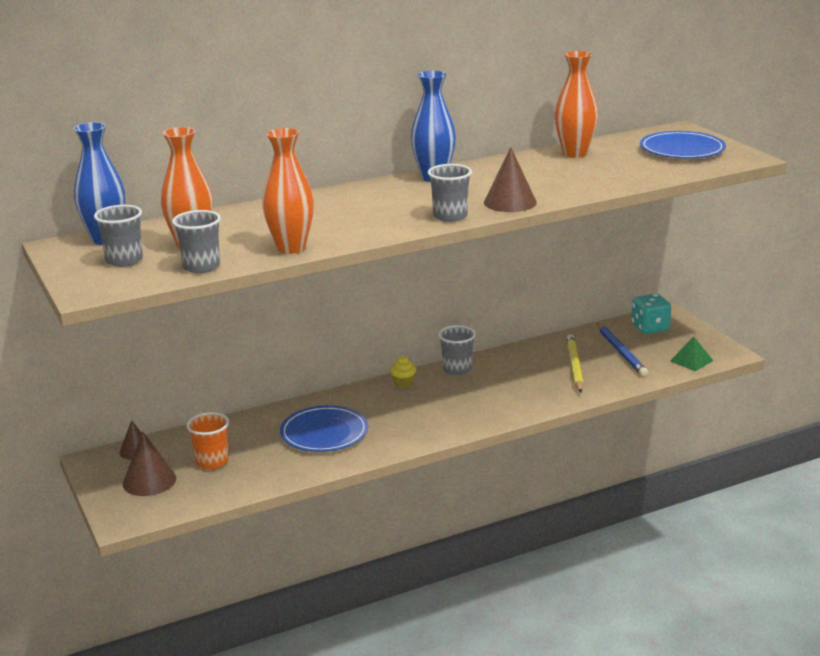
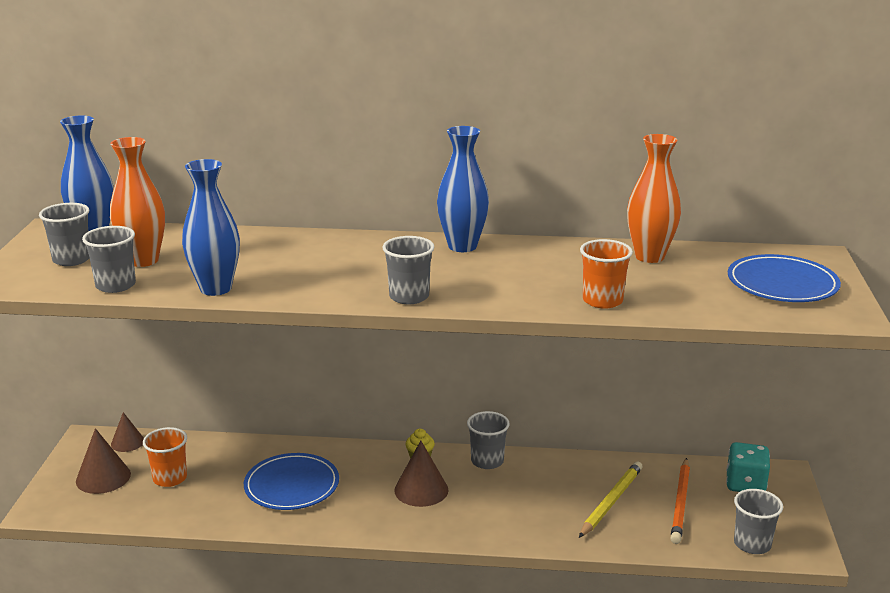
camera: 30 degrees right, 0 degrees up
(291, 248) = (215, 288): orange vase -> blue vase
(510, 202) = (492, 298): brown cone -> brown cone (421, 490)
(586, 186) = (602, 301): none -> orange cup
(621, 352) = (680, 503): blue pencil -> orange pencil
(691, 360) = (752, 544): green pyramid -> grey cup

